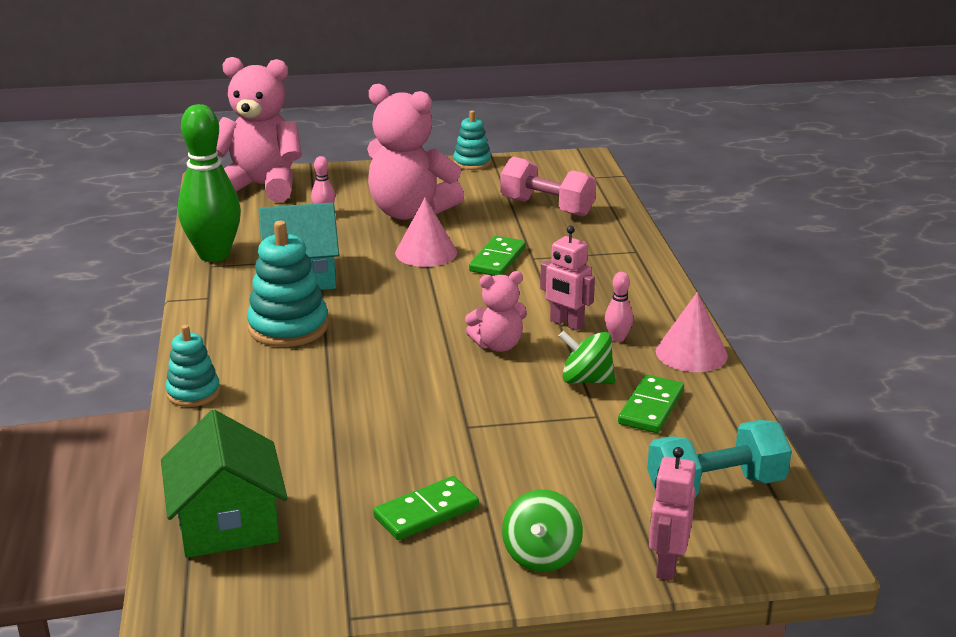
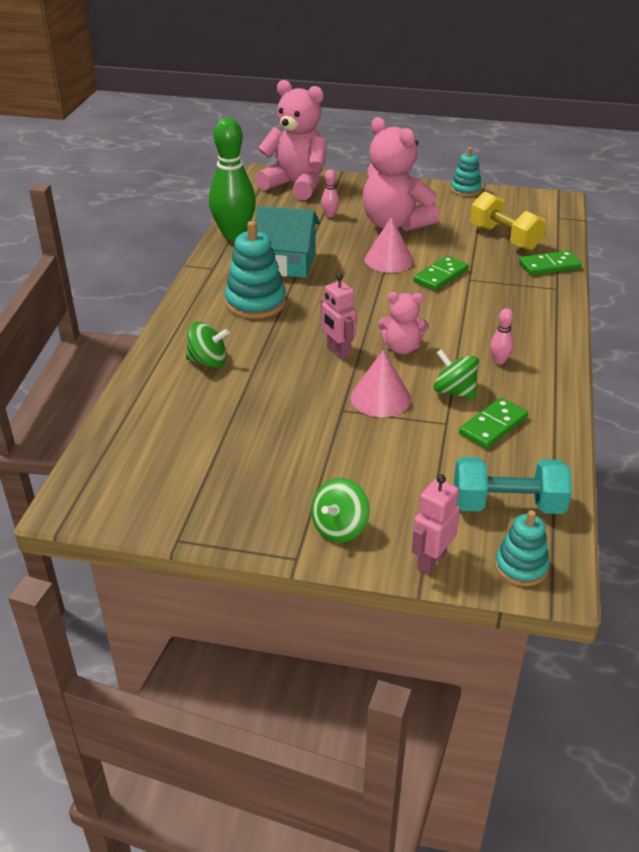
camera: 20 degrees right, 10 degrees up
(193, 393) = (164, 341): turquoise stacking toy -> turquoise stacking toy (521, 566)
(228, 523) = (134, 446): green house -> none
(266, 405) = (208, 361): none -> green spinning top
(426, 512) = (274, 471): green domino -> green domino (549, 265)
(547, 207) = (504, 238): pink dumbbell -> yellow dumbbell
(566, 323) = (465, 340): pink robot -> pink robot (337, 352)
(691, 353) = (552, 386): pink cone -> pink cone (380, 398)

